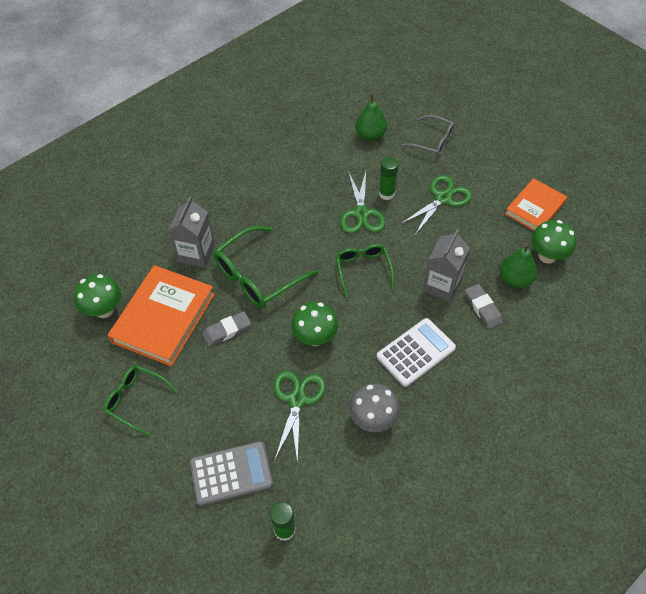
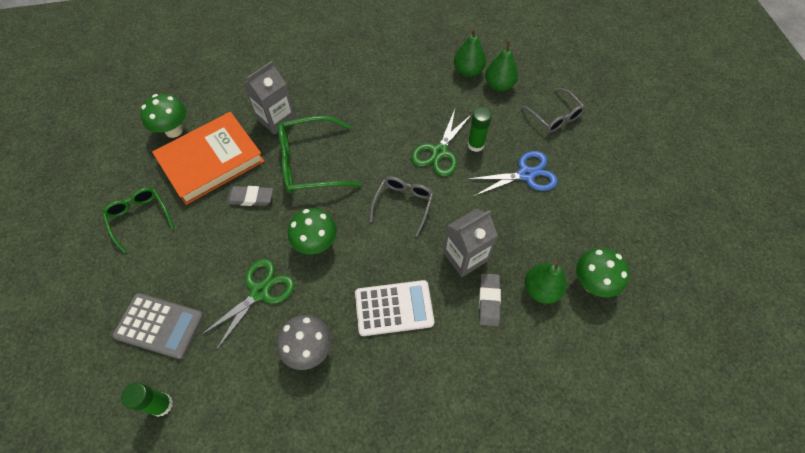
camera: 30 degrees right, 5 degrees up
(336, 135) = (468, 71): none -> green pear
(363, 269) = (403, 204): green glasses -> grey glasses
(443, 198) = (526, 174): green scissors -> blue scissors
(535, 208) = (613, 229): orange book -> none

